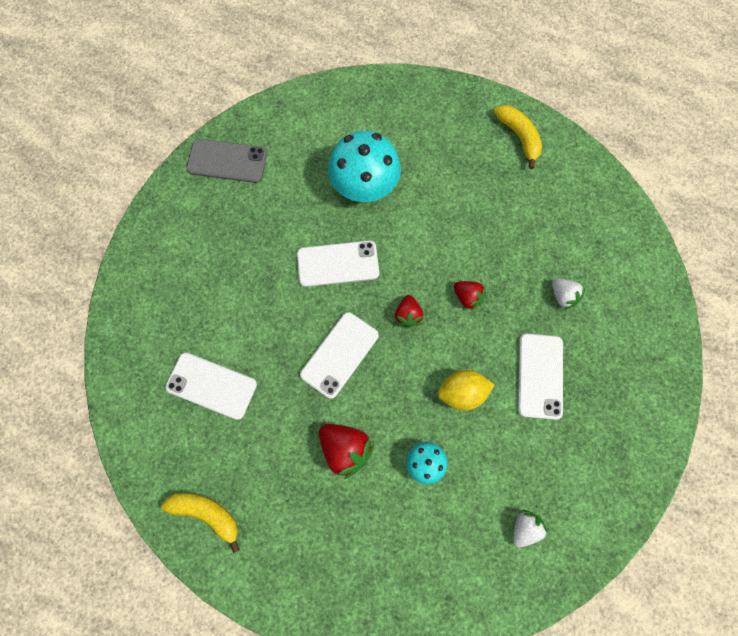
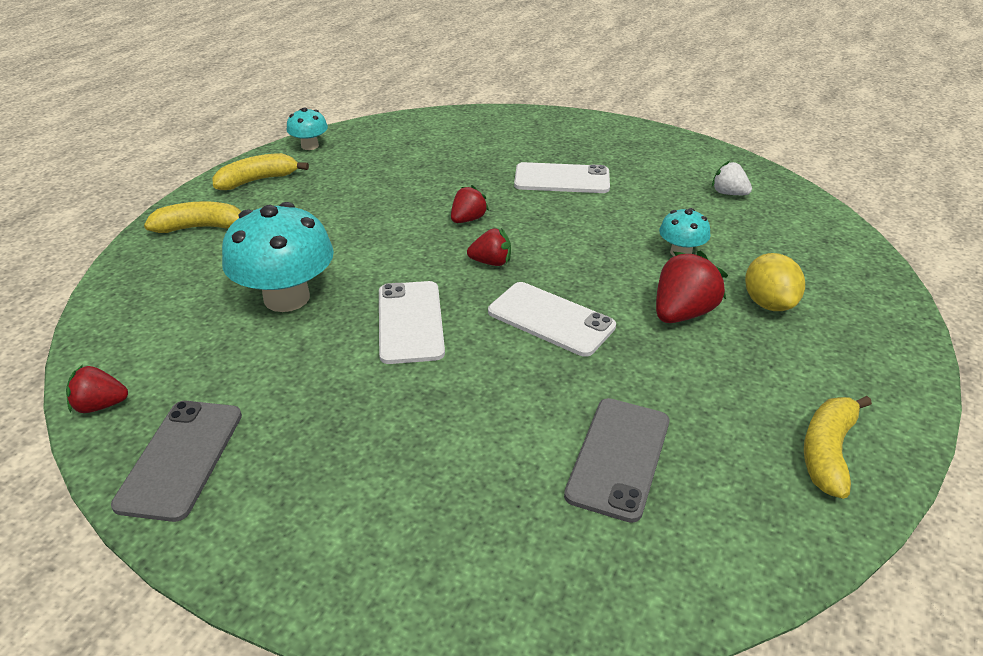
camera: 90 degrees left, 35 degrees down
(211, 385) = (618, 457): white phone -> grey phone
(268, 112) = (100, 405): none -> red strawberry
(448, 115) = (201, 227): none -> yellow banana
(462, 393) = (589, 226): yellow lemon -> yellow lemon (768, 303)
(563, 296) = (469, 163): white strawberry -> none
(582, 164) = (310, 146): none -> turquoise mushroom

